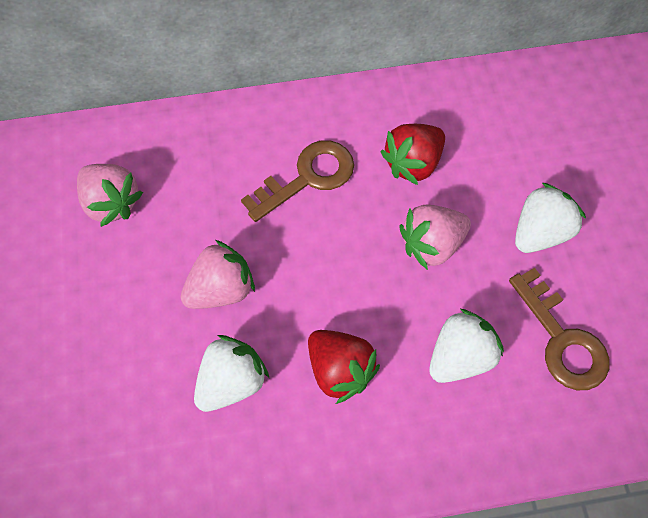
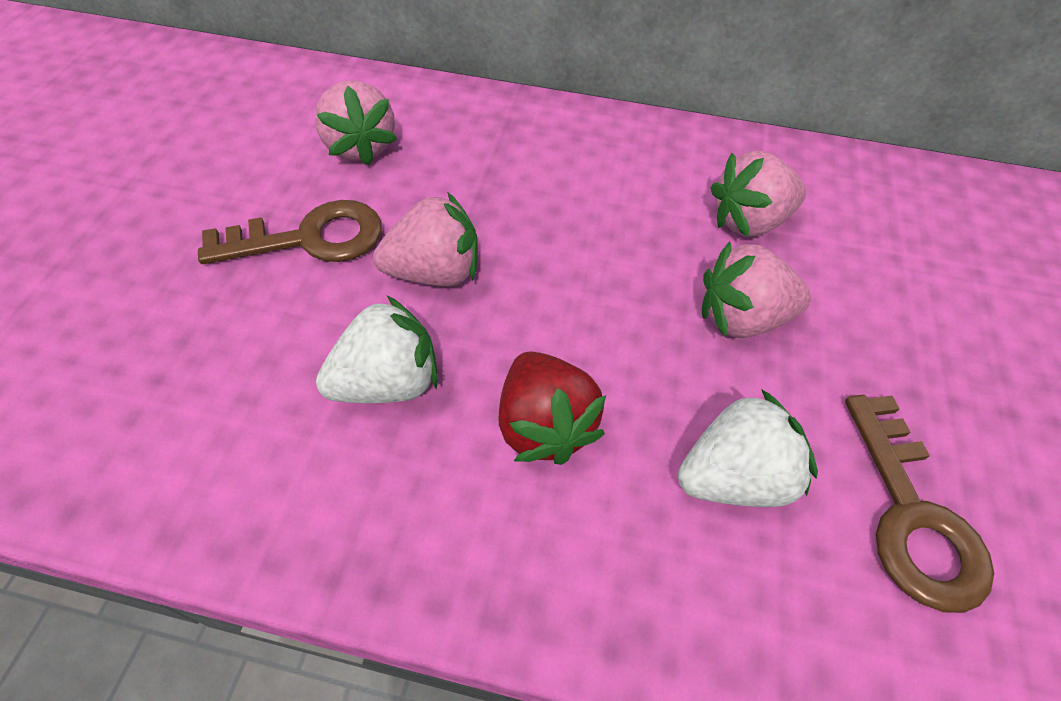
camera: 20 degrees right, 10 degrees down
(307, 178) = (603, 194): brown key -> brown key (309, 238)
(413, 163) = (748, 221): red strawberry -> pink strawberry
(540, 232) = (910, 357): white strawberry -> none

